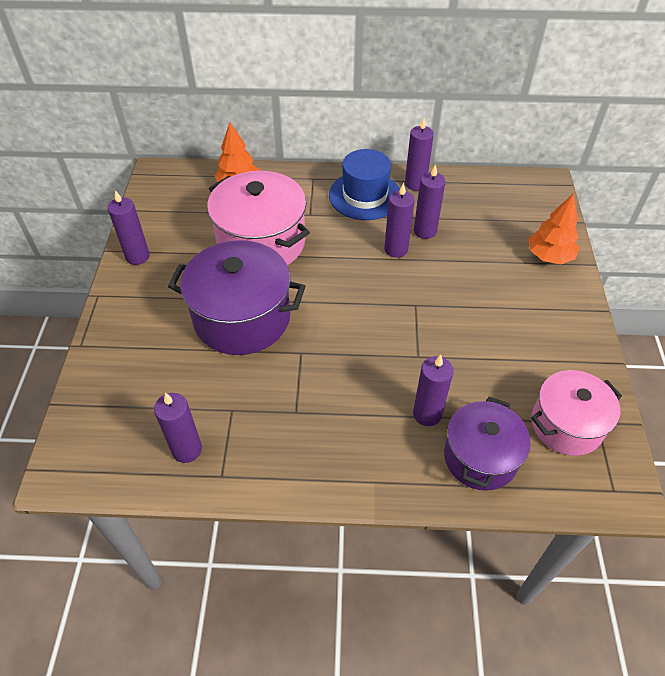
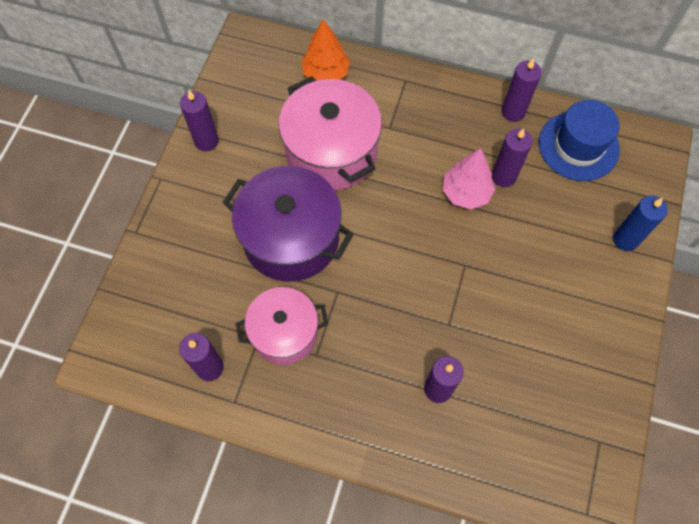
camera: 15 degrees right, 15 degrees up
(365, 195) = (454, 116): blue hat -> blue hat (578, 146)
(396, 249) = (466, 193): purple candle -> pink tree
(480, 457) = (473, 447): purple pot -> none
(549, 256) = (625, 240): orange tree -> blue candle
(566, 425) = (568, 436): pink pot -> pink pot (284, 333)

